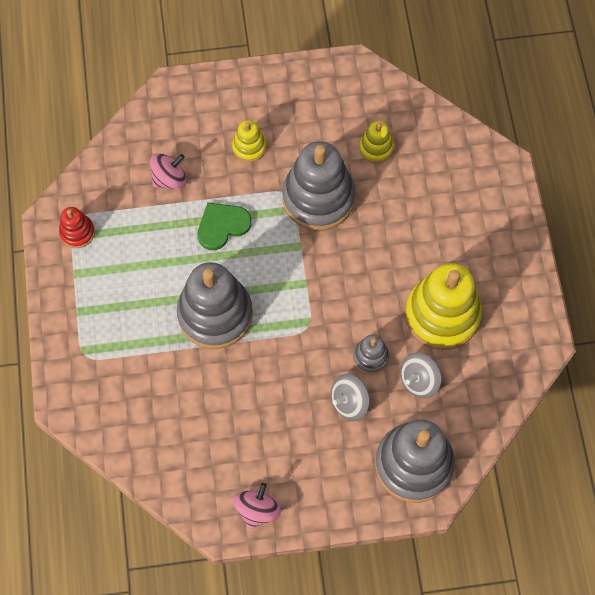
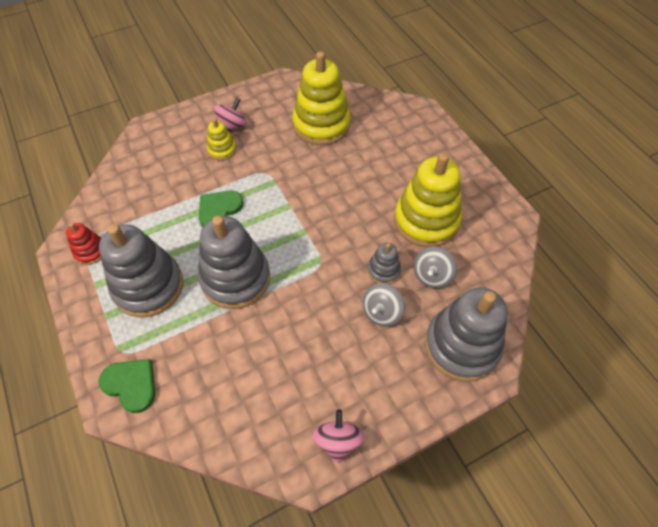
camera: 20 degrees left, 10 degrees down
(85, 390) = (131, 384): none -> green heart
(169, 179) = (162, 189): pink spinning top -> pink spinning top (232, 126)
(318, 198) = (290, 169): grey stacking toy -> grey stacking toy (148, 286)
(376, 148) = (321, 125): yellow stacking toy -> yellow stacking toy, size x2.09

